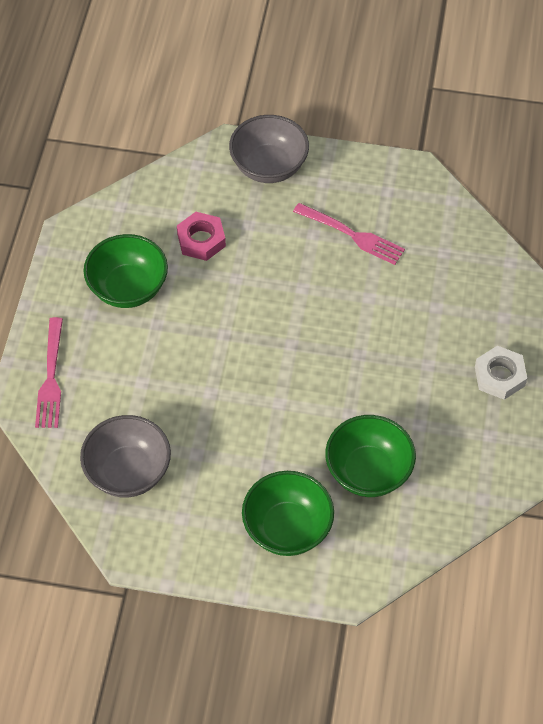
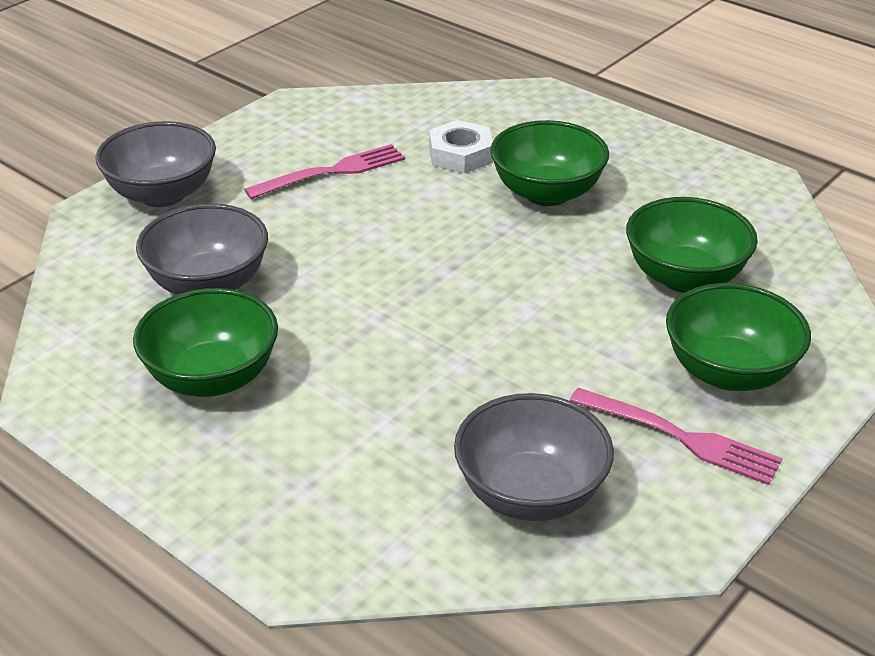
camera: 60 degrees left, 20 degrees down
(51, 377) = (288, 519): pink fork -> pink fork (680, 437)
(201, 240) = (208, 284): pink nut -> grey bowl
(411, 359) = (547, 193): none -> green bowl
(499, 376) = (619, 146): white nut -> white nut (460, 155)

